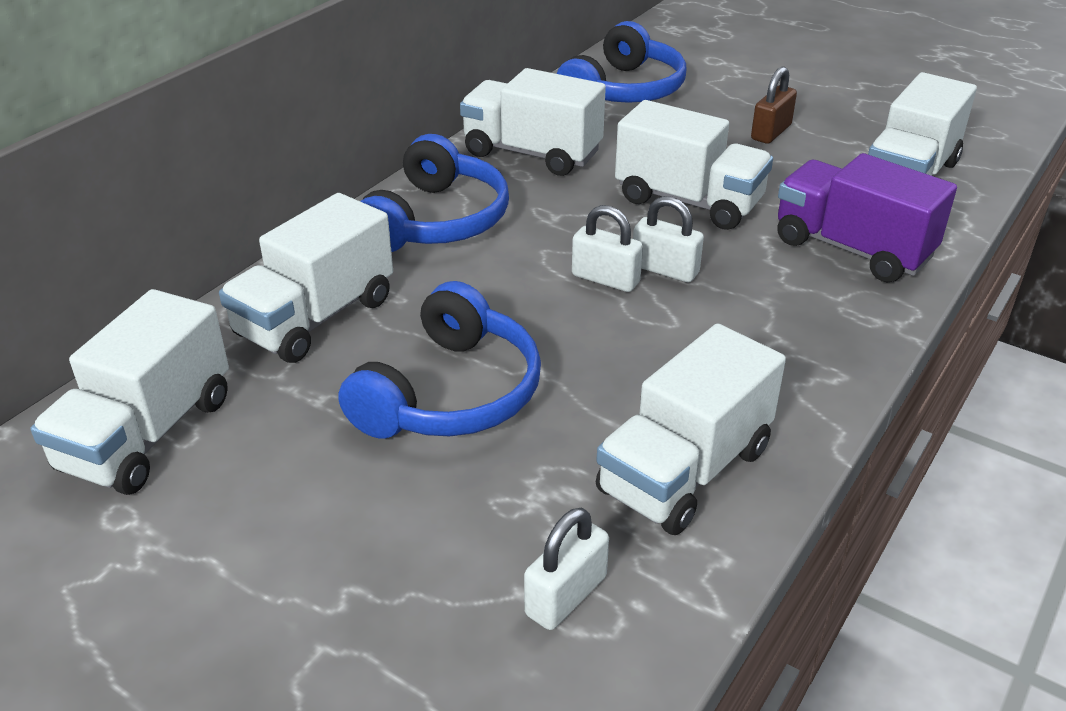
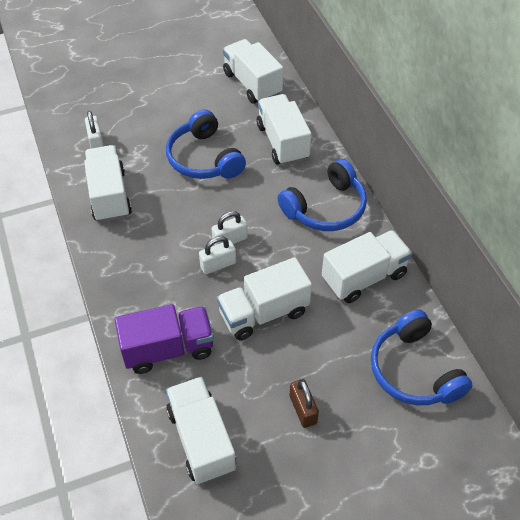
camera: 125 degrees right, 15 degrees up
(436, 220) = (325, 208): blue headphones -> blue headphones turned 90 degrees counterclockwise

